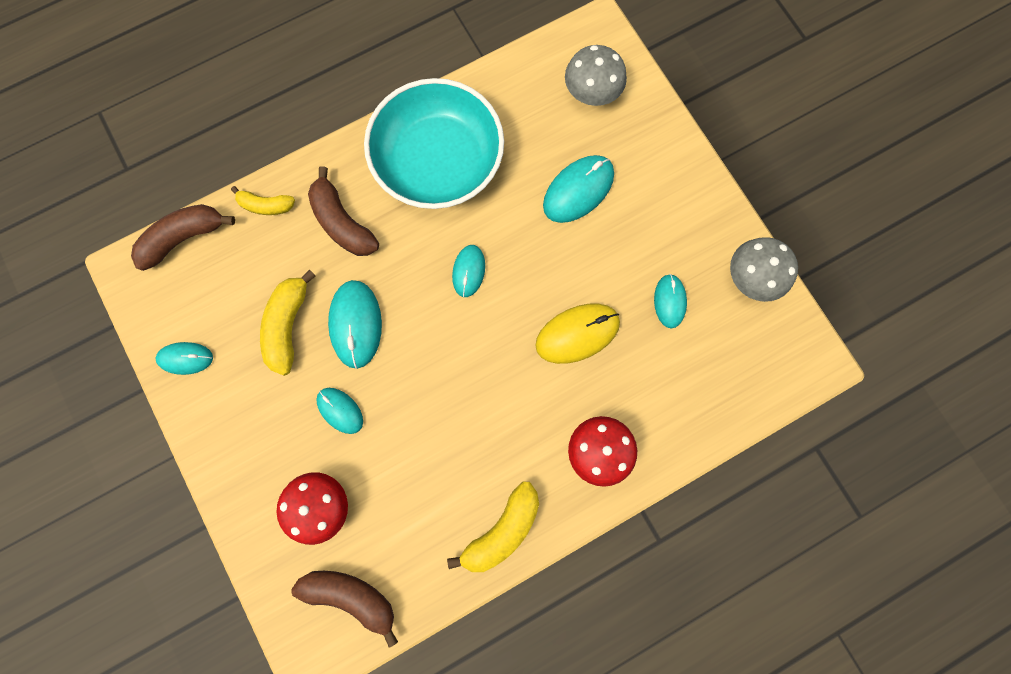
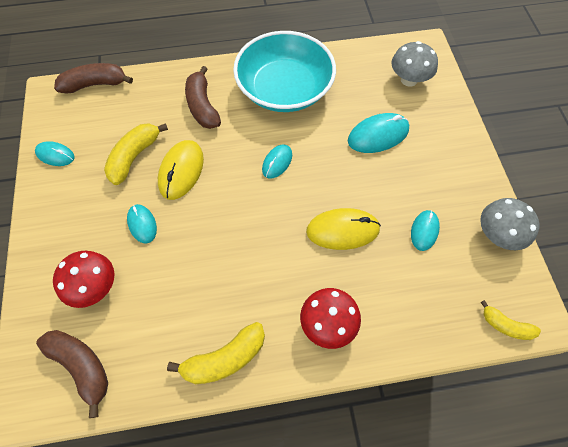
camera: 20 degrees right, 15 degrees down
(266, 205) = (157, 81): yellow banana -> yellow banana (505, 325)
(356, 324) = (181, 171): turquoise mouse -> yellow mouse

